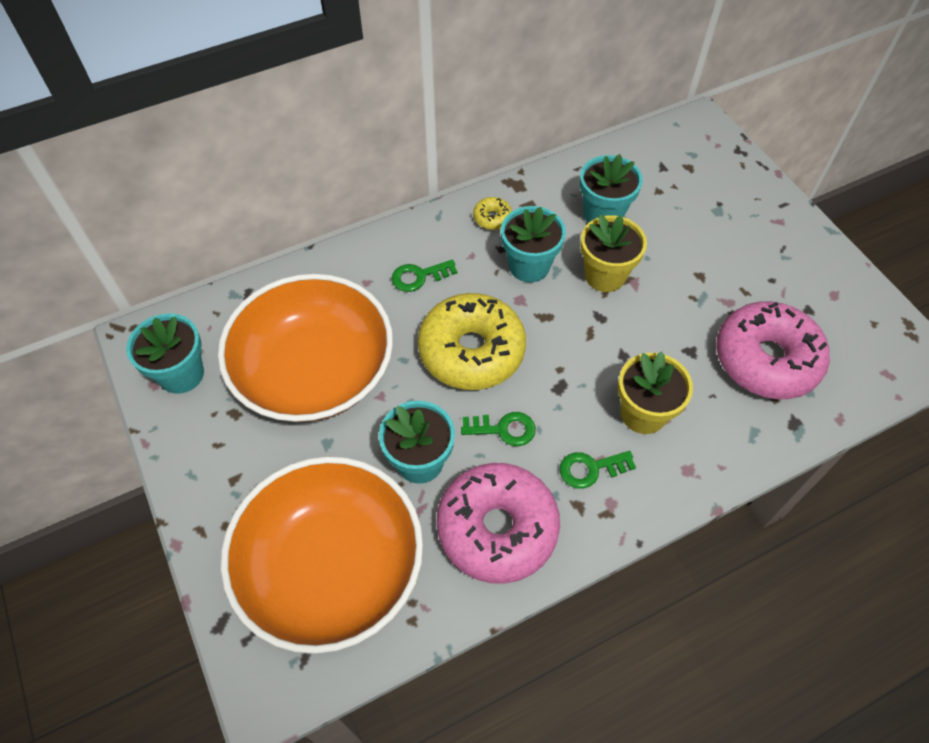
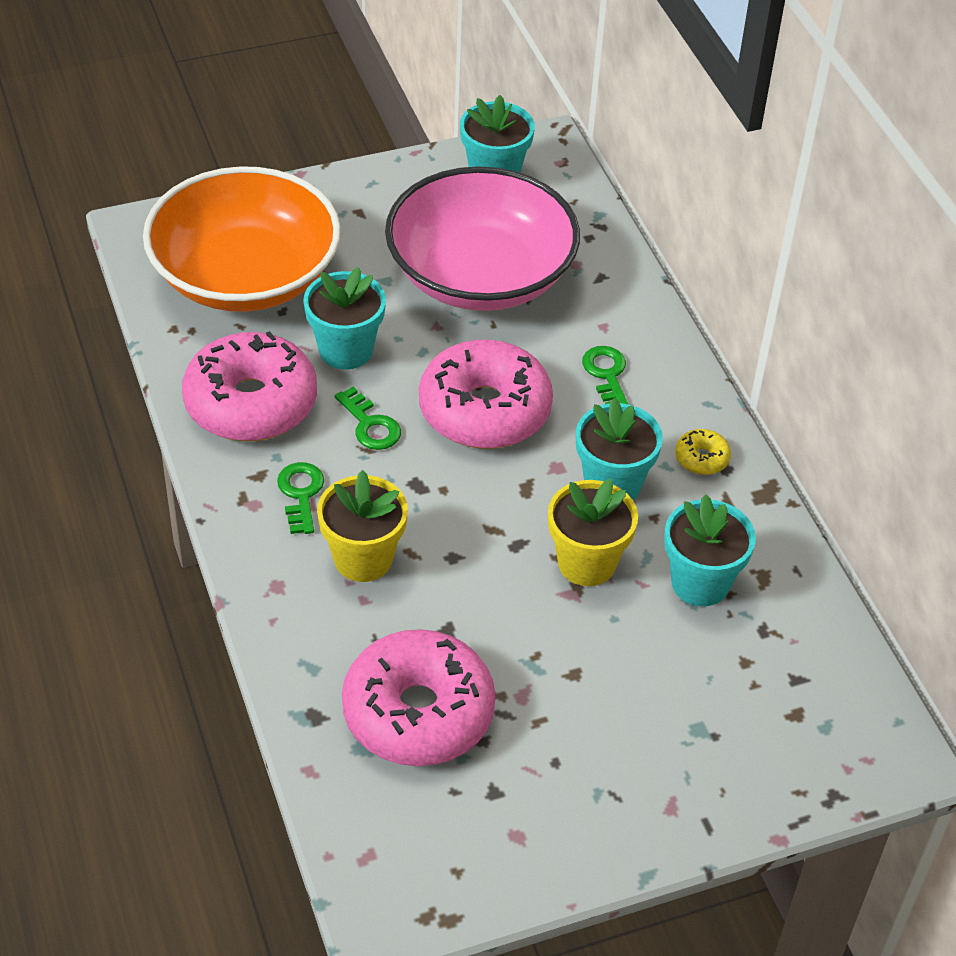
camera: 95 degrees right, 10 degrees down
(314, 371) = (480, 275): orange bowl -> pink bowl
(471, 351) = (484, 410): yellow donut -> pink donut
(504, 429) = (370, 425): green key -> green key turned 45 degrees counterclockwise

